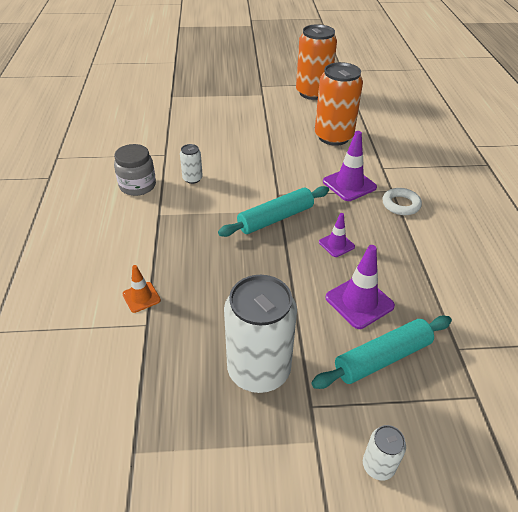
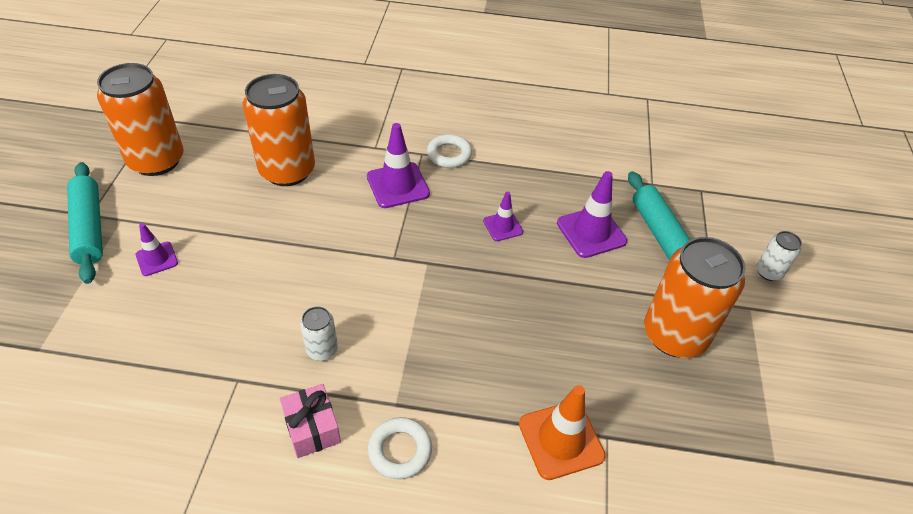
camera: 80 degrees left, 5 degrees up
(126, 221) = (400, 450): none -> white ring
(137, 186) = (312, 428): grey jar -> pink gift
(141, 297) = (561, 440): orange traffic cone -> orange traffic cone, size x1.70
(239, 111) = (157, 259): none -> purple traffic cone
(259, 370) = (674, 335): white can -> orange can
(275, 218) = (442, 270): turquoise rolling pin -> turquoise rolling pin (89, 228)

